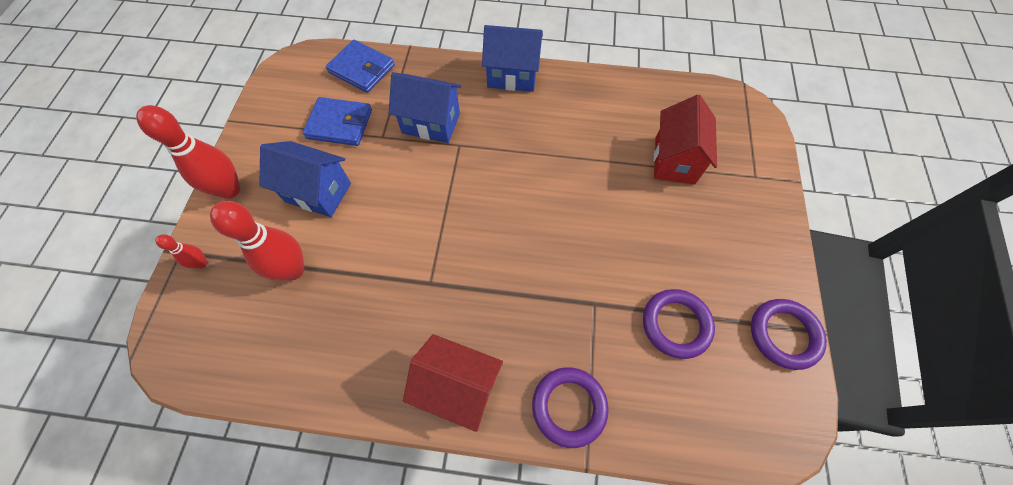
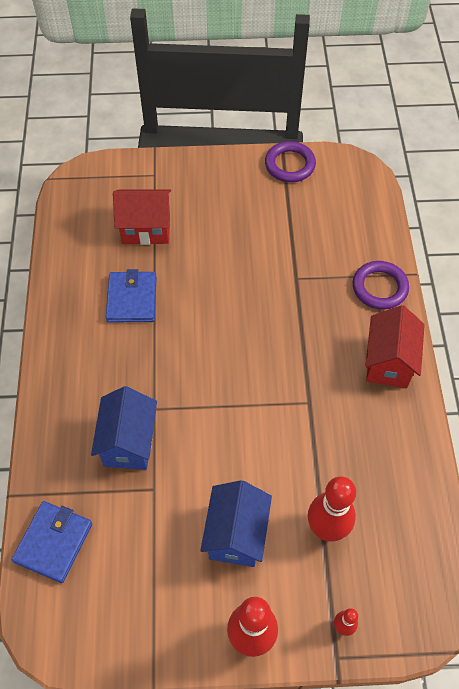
camera: 100 degrees left, 5 degrees down
(339, 124) = (142, 541): blue wallet -> blue wallet (132, 299)
(512, 76) = (53, 374): blue house -> none
(676, 324) = (299, 226): purple ring -> none

